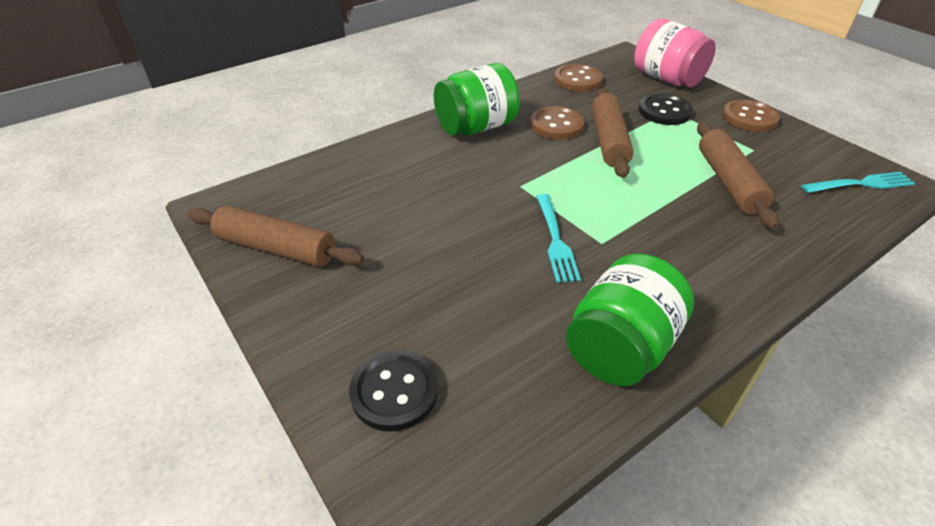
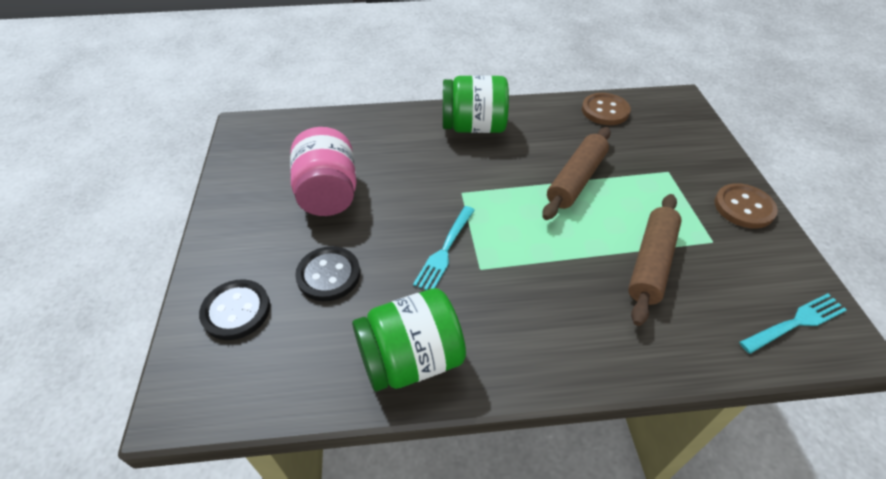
camera: 30 degrees right, 5 degrees up
(276, 248) = (253, 173): brown rolling pin -> none
(556, 125) = (543, 148): brown button -> none
(664, 111) = (659, 170): black button -> black button (328, 275)
(667, 79) = (696, 137): pink jar -> pink jar (328, 194)
(860, 184) = (795, 323): turquoise fork -> turquoise fork turned 45 degrees counterclockwise

